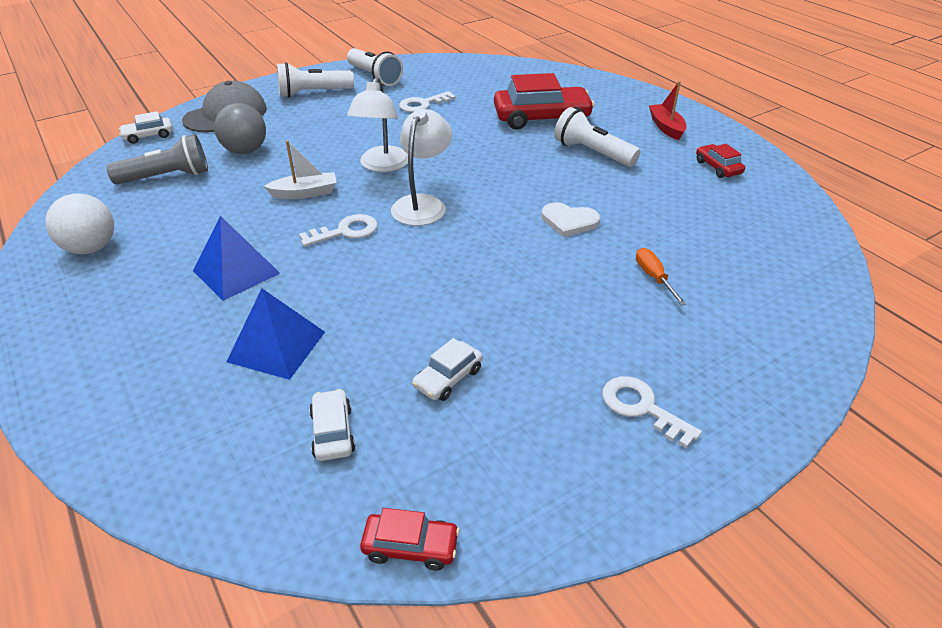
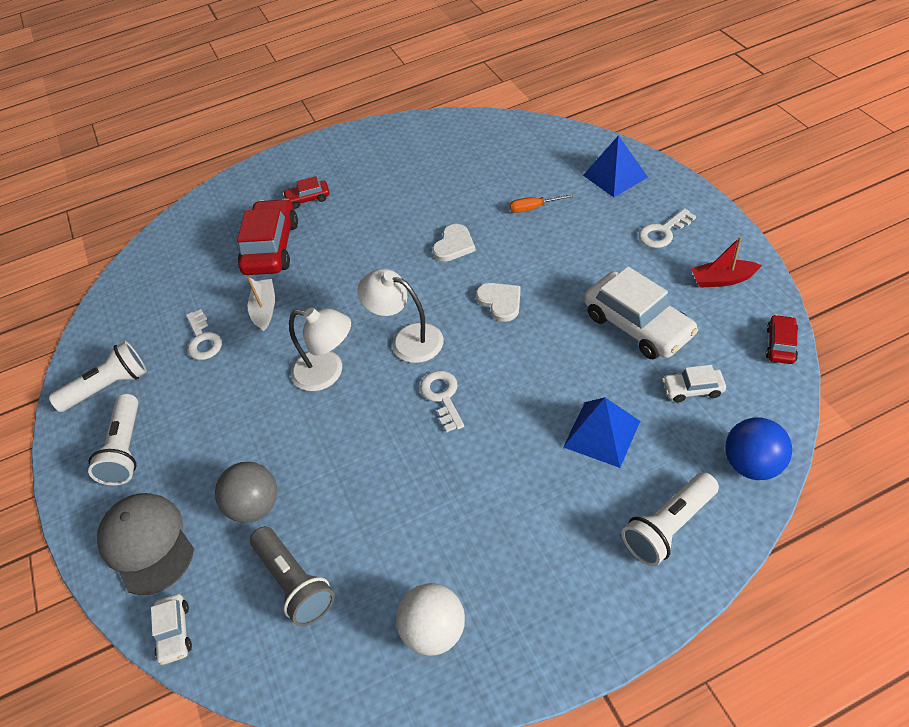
camera: 75 degrees left, 10 degrees up
(167, 177) = (295, 583): grey flashlight -> grey flashlight turned 150 degrees clockwise
(197, 490) = (752, 464): none -> blue ball
(236, 272) = (496, 479): blue pyramid -> blue pyramid (615, 176)
(305, 193) = (365, 436): white boat -> white boat (265, 309)
(448, 378) = (637, 325): white car -> white car, size x2.04
(481, 260) = (500, 302): none -> white heart
(592, 153) = (349, 220): white flashlight -> white flashlight (668, 527)
(666, 127) = (319, 169): red boat -> red boat (722, 279)
(718, 167) = (394, 152): red car -> red car (308, 198)

